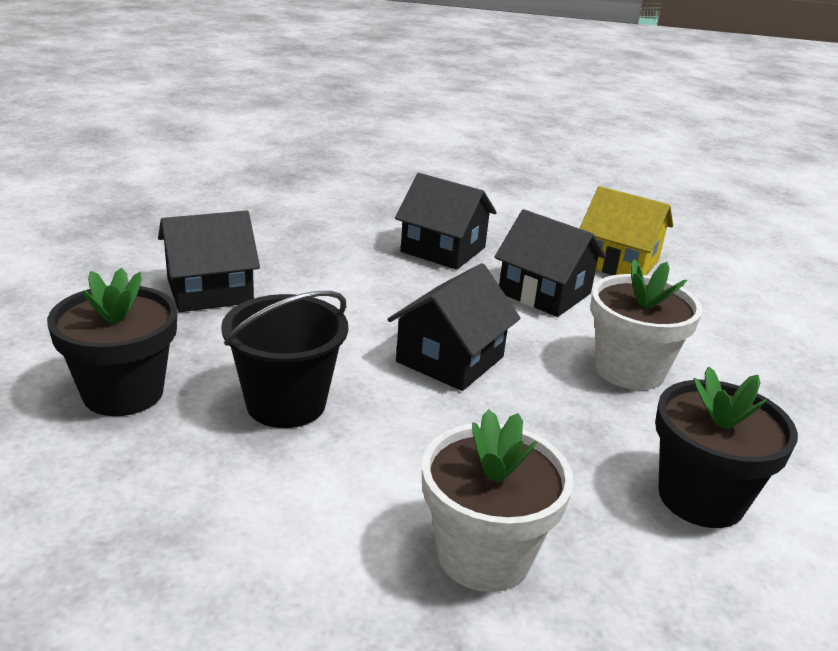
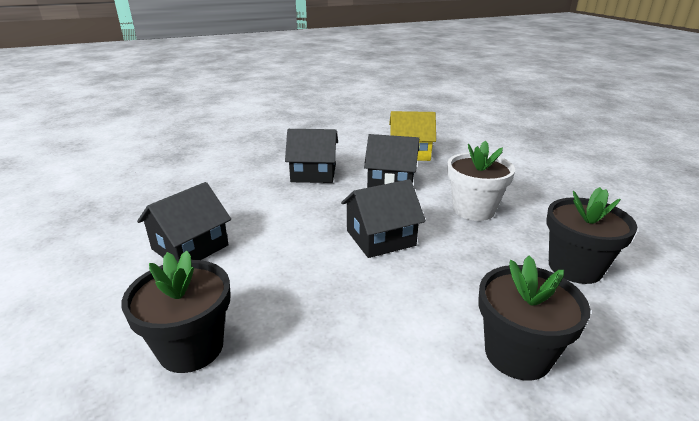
camera: 25 degrees left, 0 degrees up
(286, 404) = (313, 306): black bucket -> none
(450, 359) = (380, 238): black house -> black house turned 60 degrees clockwise
(484, 555) = (517, 354): white flower pot -> black flower pot

